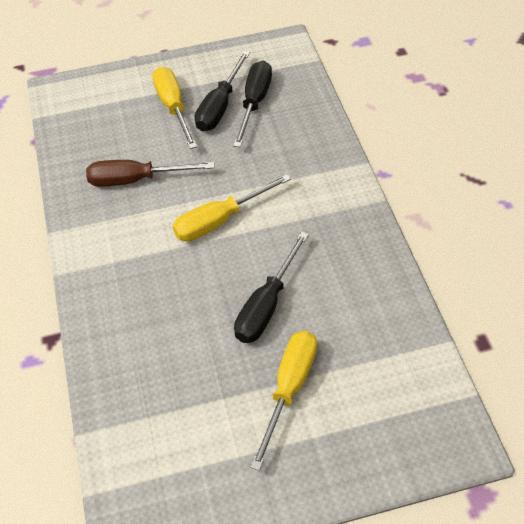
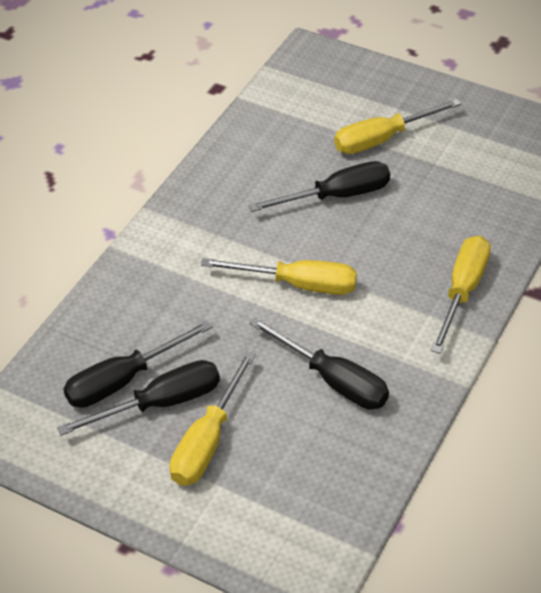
camera: 140 degrees left, 5 degrees down
(103, 294) = (462, 291): none -> yellow screwdriver
(136, 180) = (333, 380): brown screwdriver -> black screwdriver

